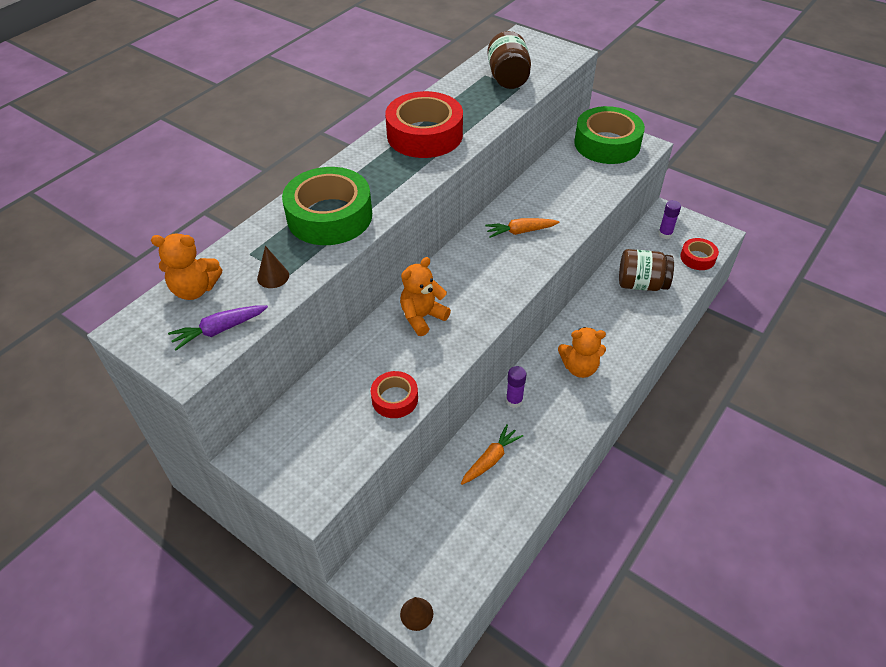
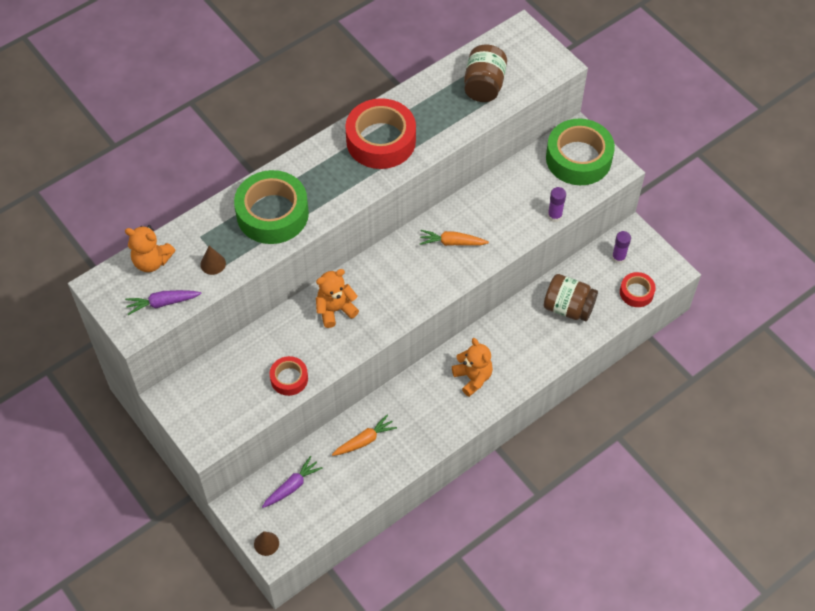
camera: 15 degrees right, 10 degrees up
(425, 533) = (292, 486): none -> purple carrot
(514, 401) = (404, 394): purple glue stick -> purple glue stick (554, 216)
(579, 368) = (473, 378): orange teddy bear -> orange teddy bear turned 135 degrees counterclockwise

